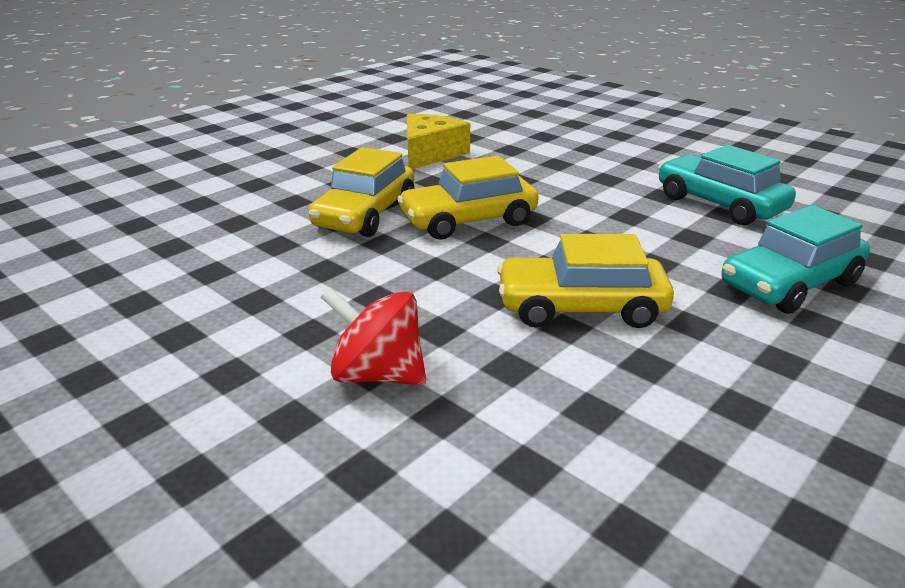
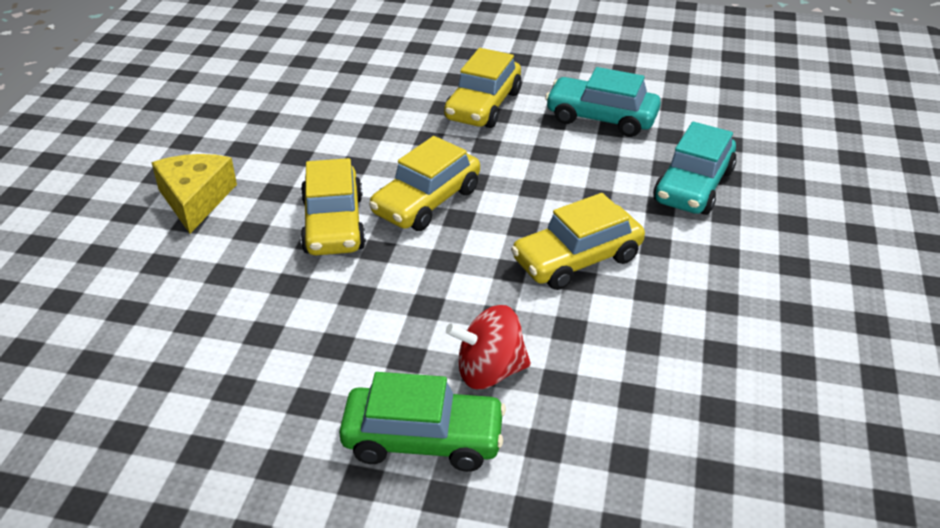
camera: 30 degrees left, 10 degrees up
(239, 410) = (423, 439): none -> green car
(430, 154) = (321, 129): yellow cheese -> yellow cheese (195, 199)
(597, 170) = (483, 106): none -> yellow car

